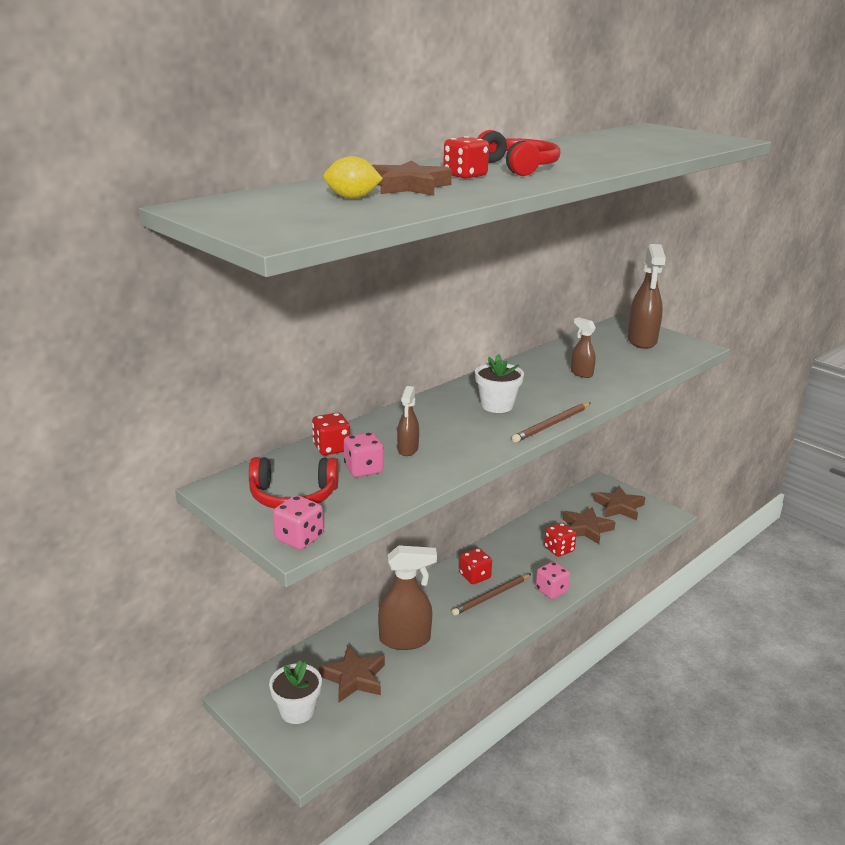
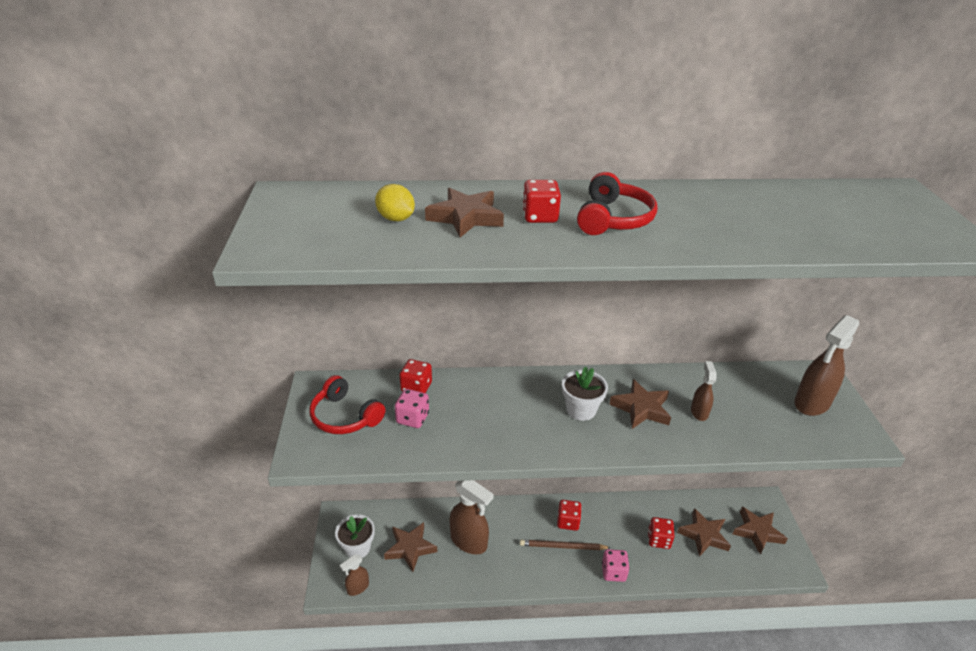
camera: 40 degrees right, 10 degrees up
(299, 538) = (306, 454): pink dice -> none
(408, 449) = (462, 417): brown spray bottle -> brown spray bottle (357, 587)
(539, 387) = (641, 408): none -> brown star
(552, 424) = (600, 454): brown pencil -> none

